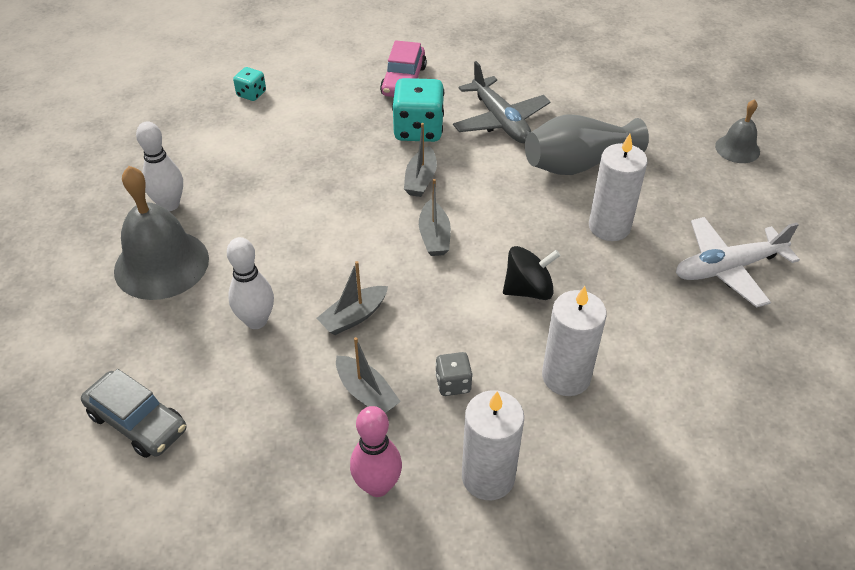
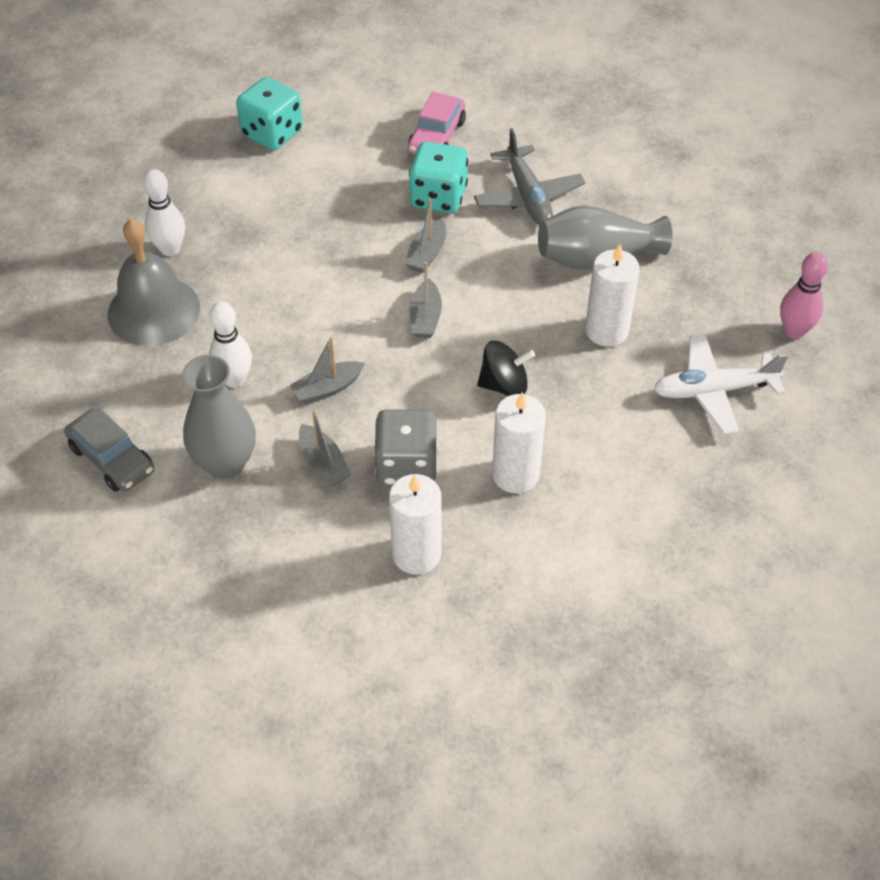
camera: 10 degrees right, 5 degrees up
(251, 94) = (272, 133): turquoise dice -> turquoise dice, size x1.92
(262, 408) = (225, 463): none -> grey vase
(377, 486) = (315, 546): pink bowling pin -> pink bowling pin (794, 331)
(453, 383) = (406, 466): grey dice -> grey dice, size x1.92
(737, 149) = (774, 261): grey bell -> none

